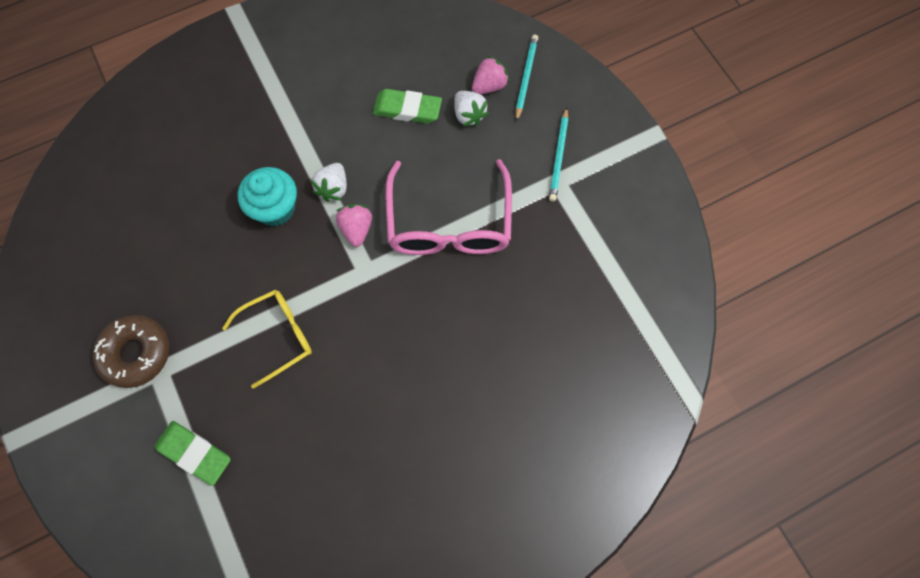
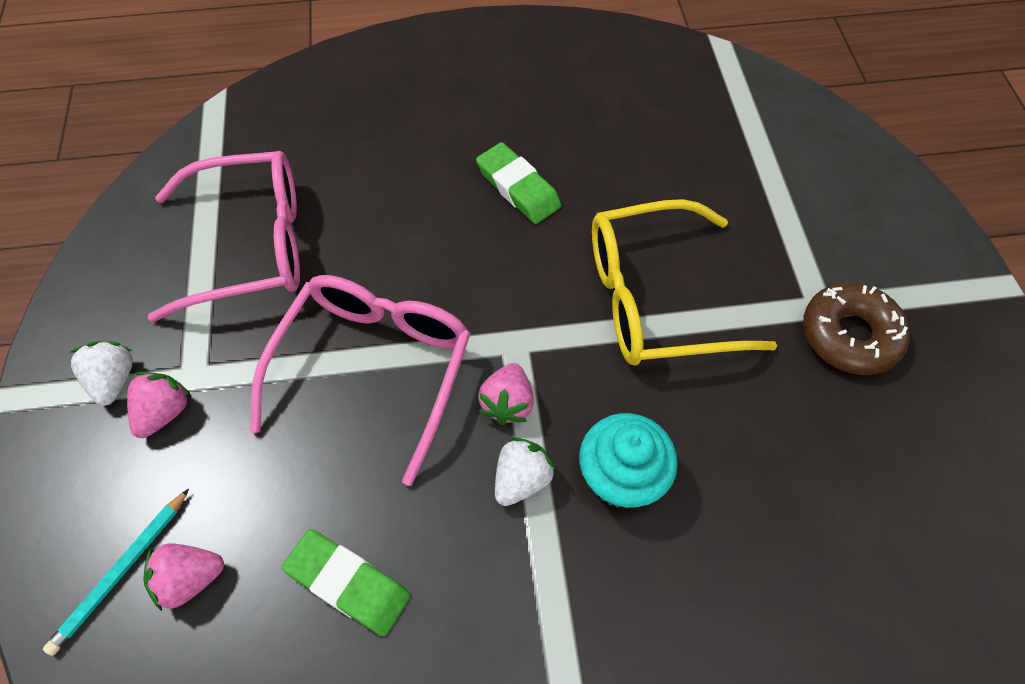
camera: 160 degrees left, 10 degrees down
(194, 453) = (778, 208): green eraser -> green eraser (518, 188)
(278, 336) = (655, 298): yellow glasses -> yellow glasses, size x1.62
(469, 115) = (254, 534): white strawberry -> white strawberry (114, 380)
(559, 156) = (164, 412): turquoise pencil -> pink strawberry
(578, 280) = (250, 245): none -> pink glasses

